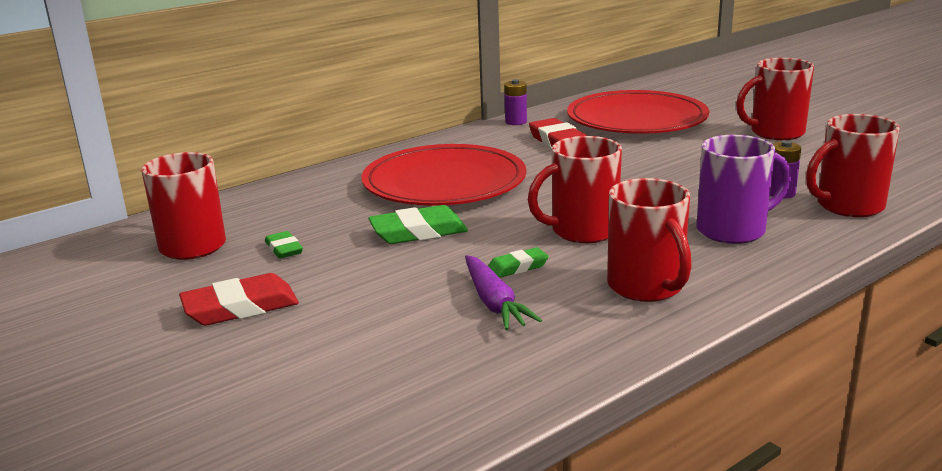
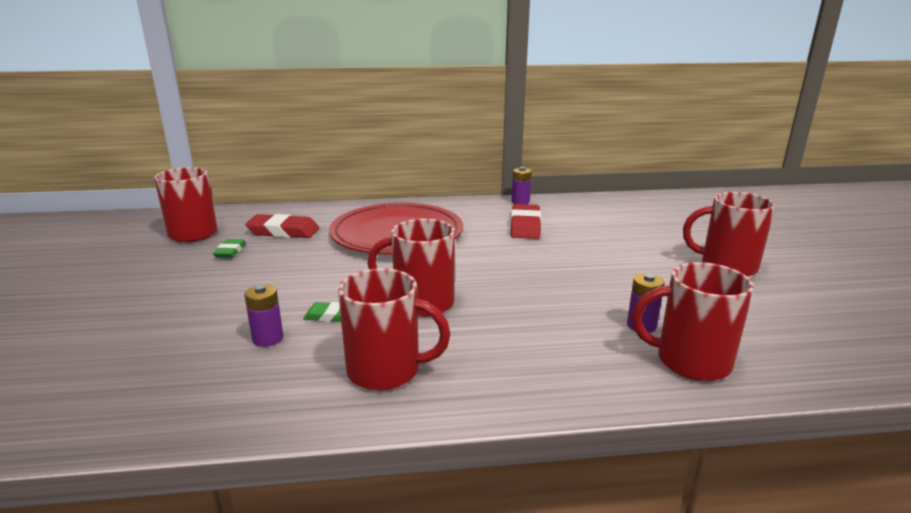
camera: 30 degrees right, 0 degrees up
(240, 307) = (142, 283): red eraser -> red eraser (283, 231)
(418, 232) = (319, 265): green eraser -> none
(494, 303) = (268, 338): purple carrot -> purple battery
(636, 119) = (617, 222): red plate -> none
(646, 287) = (386, 371): red mug -> red mug turned 90 degrees counterclockwise
(733, 230) = (541, 346): purple mug -> none

